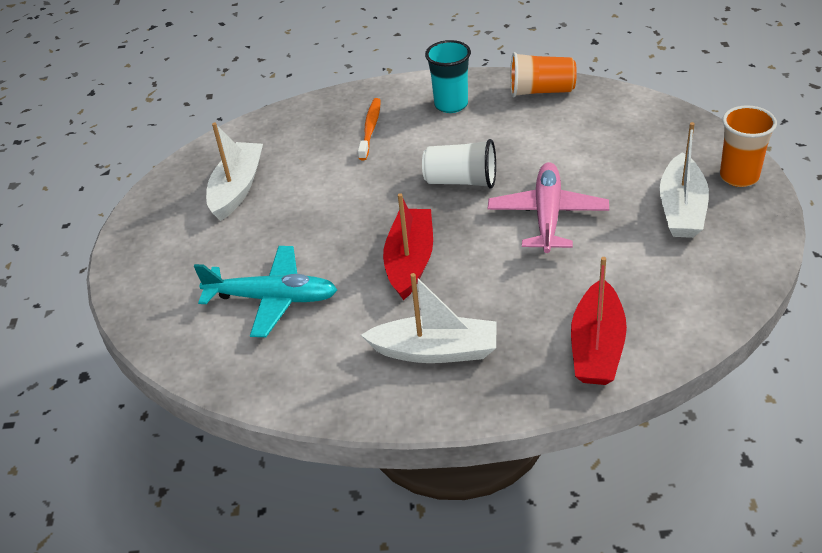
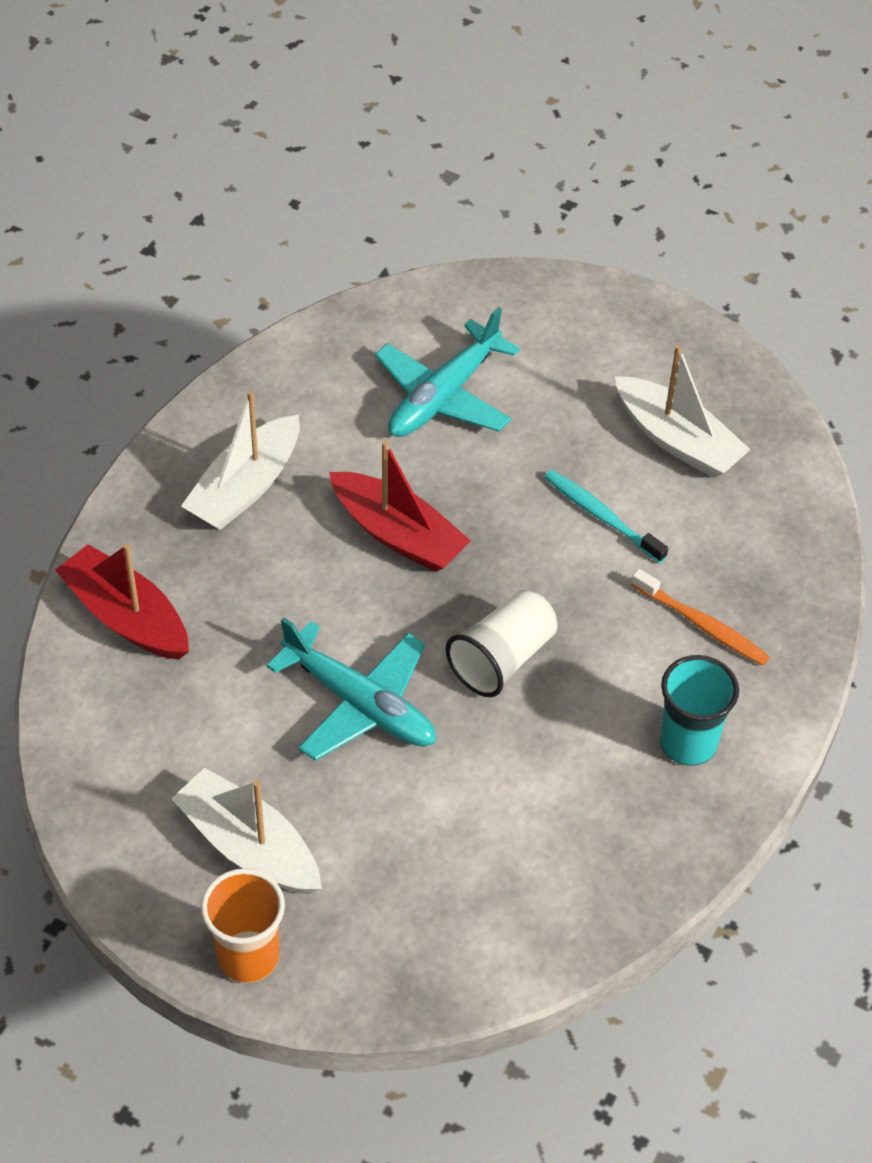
camera: 115 degrees right, 10 degrees up
(322, 191) = (601, 516): none -> turquoise toothbrush
(541, 91) = (634, 870): orange cup -> none
(547, 216) = (359, 703): pink plane -> turquoise plane

